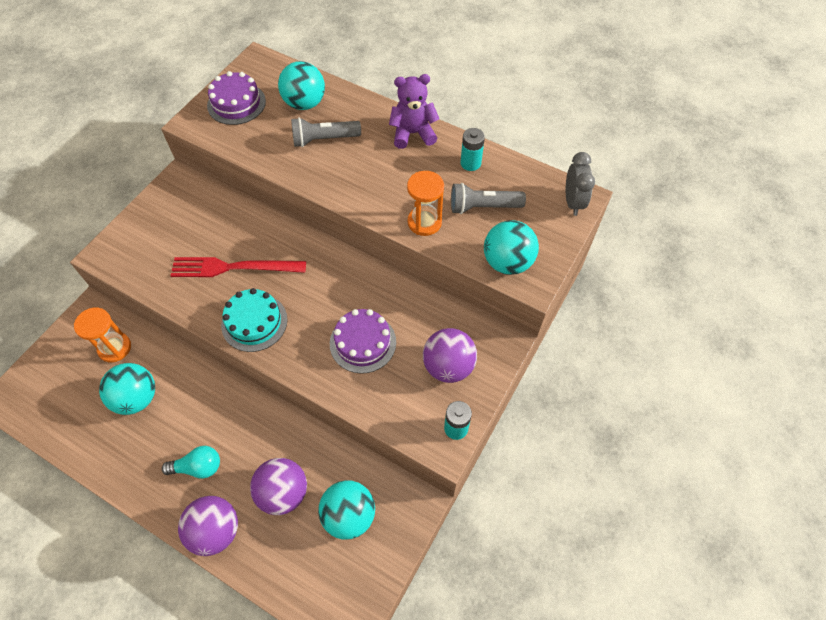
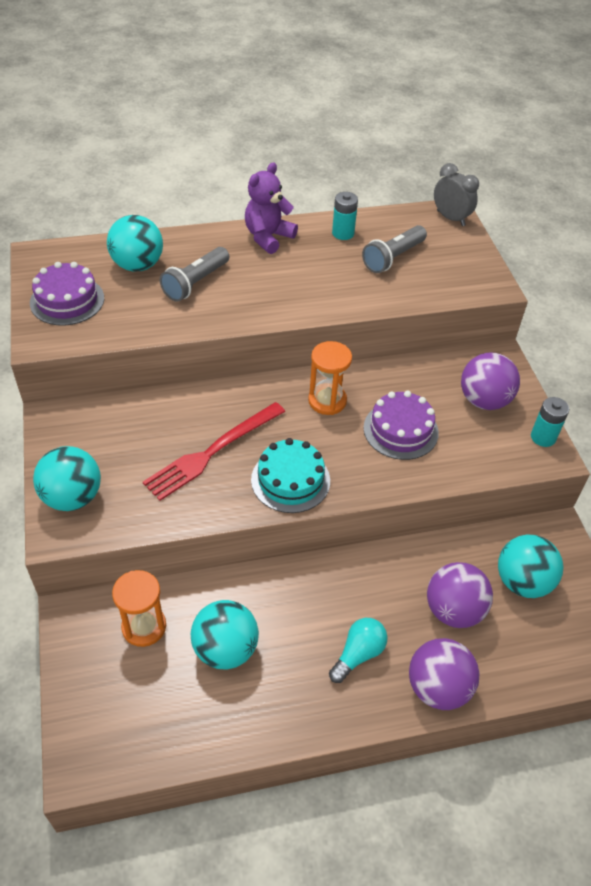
camera: 45 degrees left, 10 degrees down
(424, 222) = (364, 294): orange hourglass -> orange hourglass (327, 401)
(507, 262) = (460, 284): turquoise ball -> turquoise ball (72, 497)

